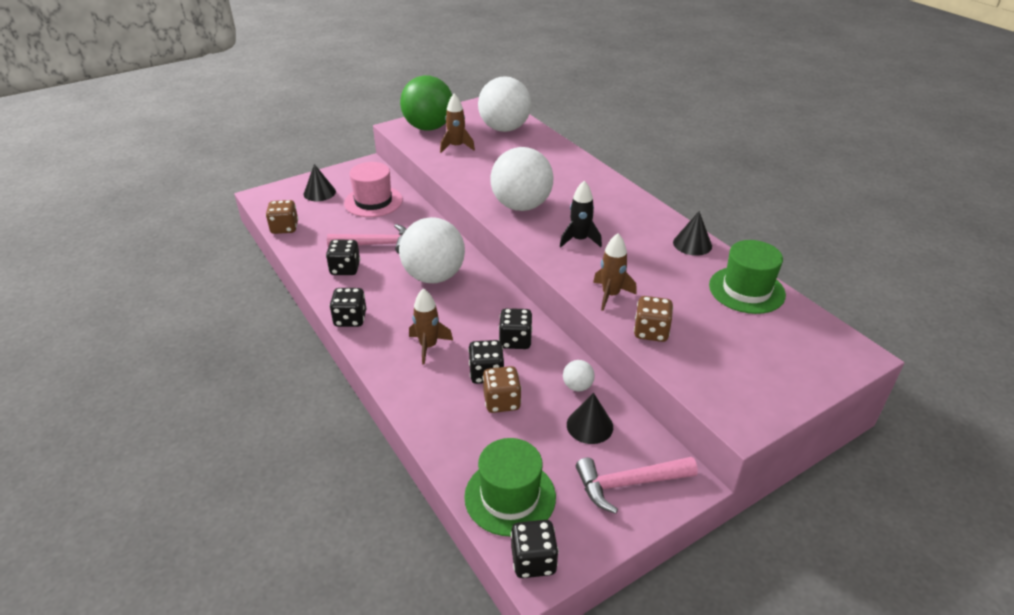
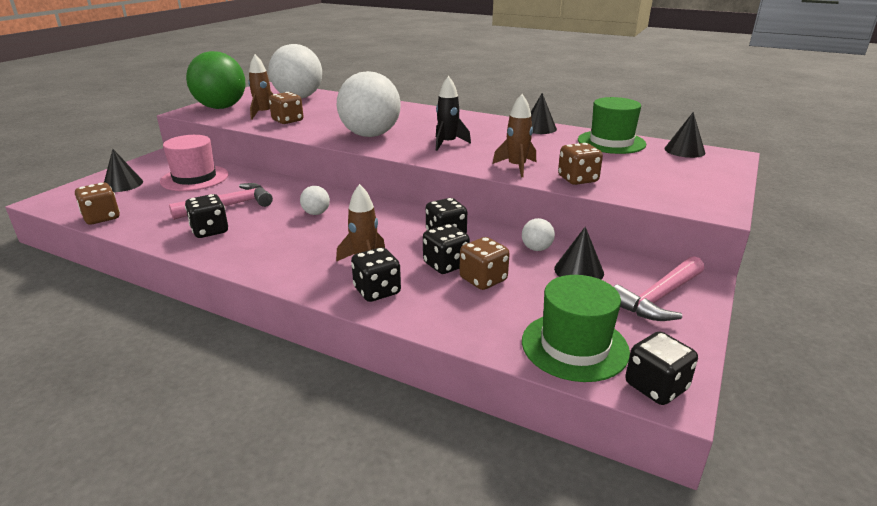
camera: 30 degrees left, 10 degrees down
(350, 319) = (255, 266): black dice -> black dice (377, 291)
(434, 276) = (316, 213): white ball -> white ball, size x0.41
(468, 163) = (287, 121): none -> brown dice
(814, 329) = (684, 150): none -> black cone

